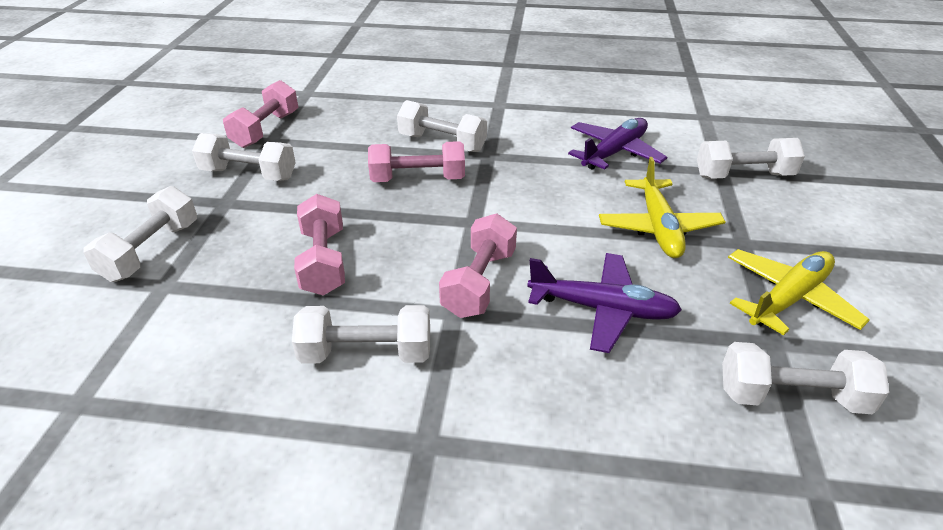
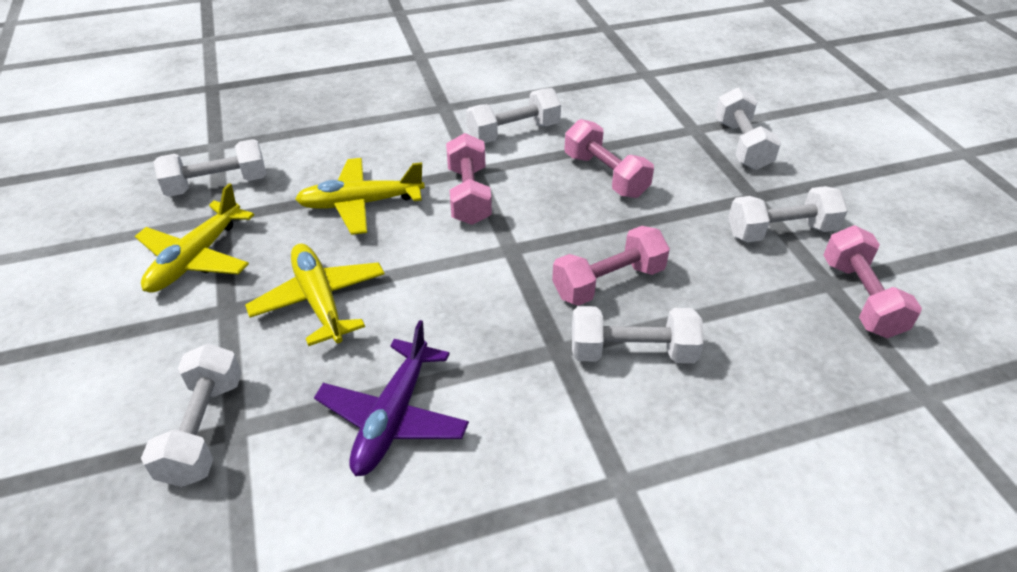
camera: 155 degrees right, 5 degrees up
(603, 309) = (360, 204): purple plane -> yellow plane
(743, 176) = (203, 429): white dumbbell -> white dumbbell turned 60 degrees counterclockwise

